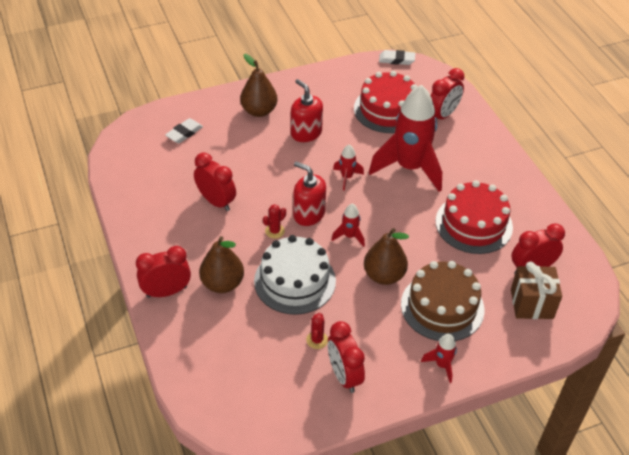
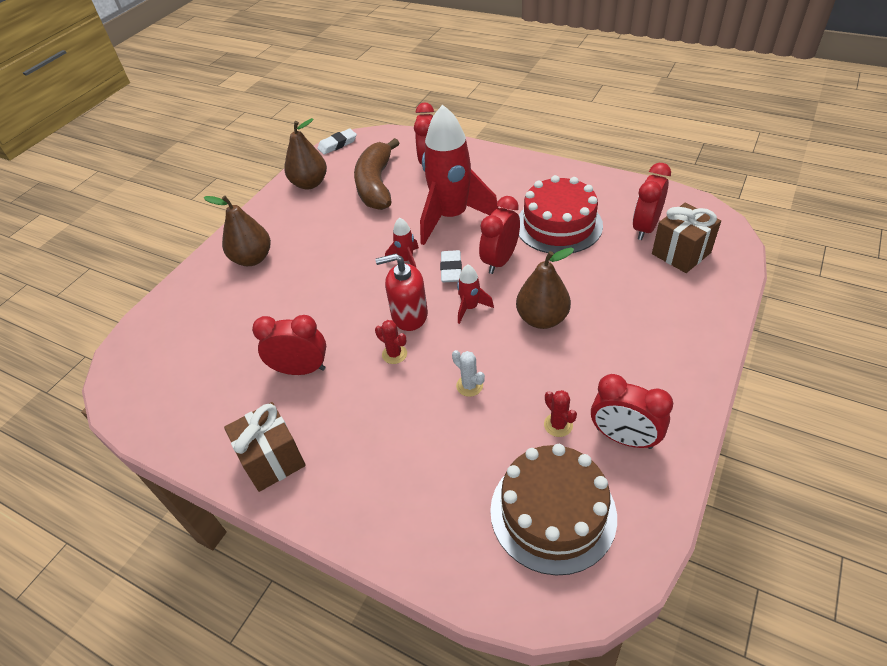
camera: 35 degrees left, 0 degrees up
(154, 240) = (273, 459): none -> brown gift
(166, 292) = (348, 504): red clock -> red clock (500, 261)
(184, 133) = (191, 328): white eraser -> white eraser (451, 269)
(222, 284) = (400, 446): brown pear -> brown pear (309, 183)
(275, 231) = (394, 354): red cactus -> red cactus turned 60 degrees counterclockwise
(295, 281) = (469, 386): white cake -> white cactus
(306, 133) = (323, 248): red soap dispenser -> none
(387, 110) = (376, 185): red cake -> brown banana
(442, 307) = (621, 308): brown cake -> brown cake (552, 512)
(442, 365) = (686, 357): red rocket -> none

